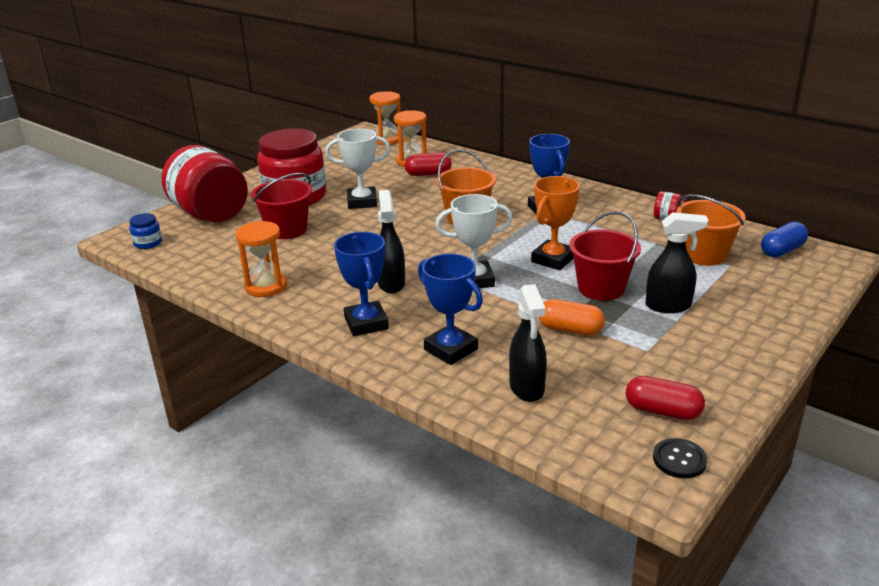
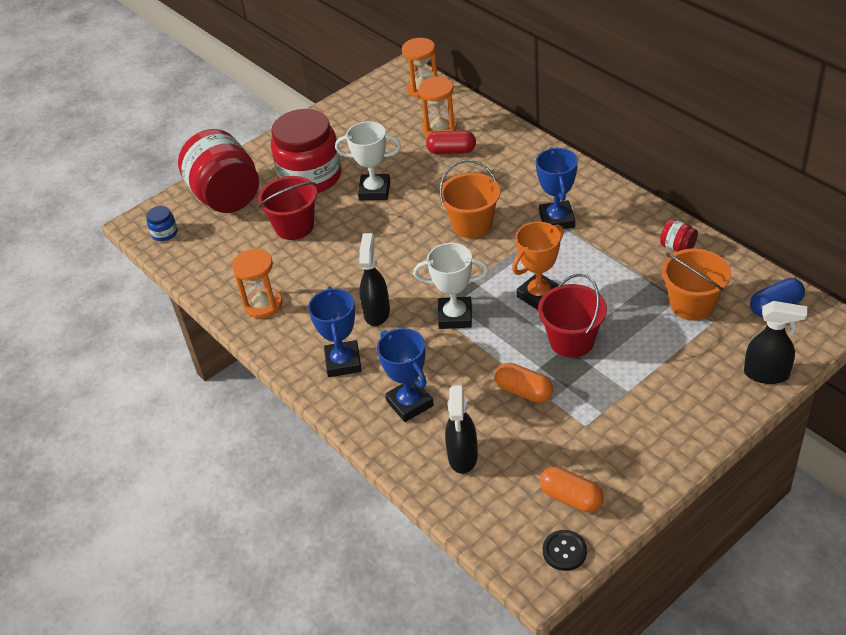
camera: 15 degrees right, 15 degrees up
(662, 411) = (571, 498): red capsule -> orange capsule
(668, 306) = (627, 372): black spray bottle -> black spray bottle (767, 374)

